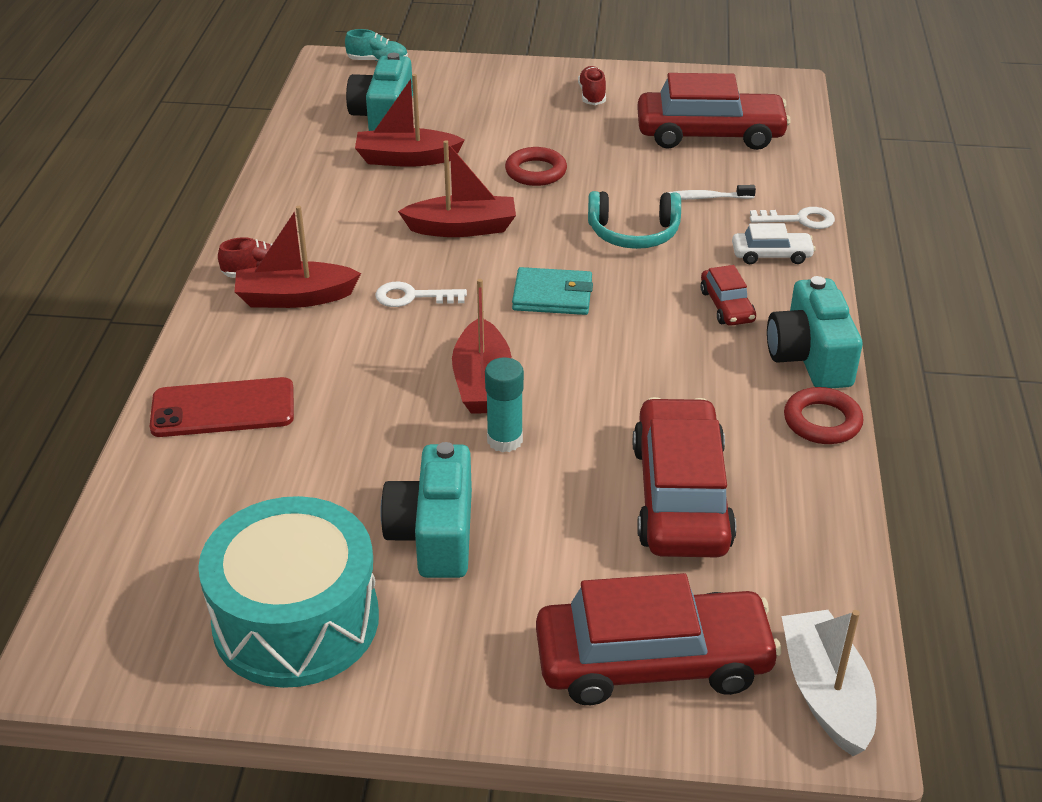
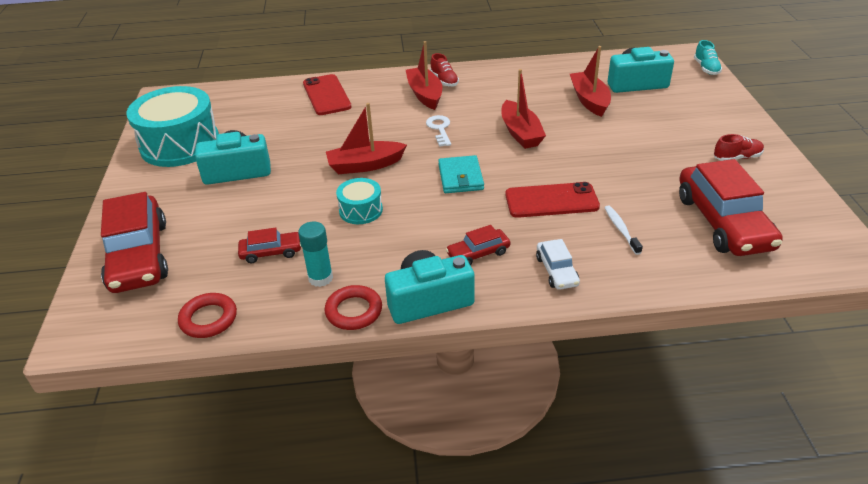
camera: 80 degrees right, 0 degrees up
(504, 440) = (314, 181): turquoise glue stick -> turquoise glue stick (320, 278)
(536, 172) = (607, 149): red ring -> red ring (208, 319)
(602, 397) = (361, 210): none -> turquoise drum
(633, 233) = (551, 201): turquoise headphones -> red phone
(680, 496) = (271, 252): red car -> red car, size x0.48
(799, 220) = (618, 283): white key -> none
(826, 693) = (104, 326): white boat -> none

